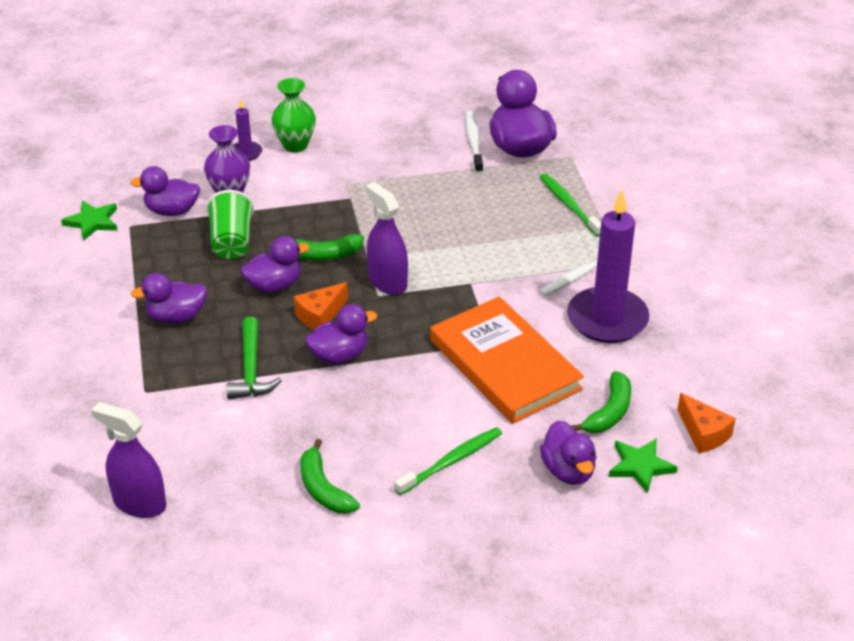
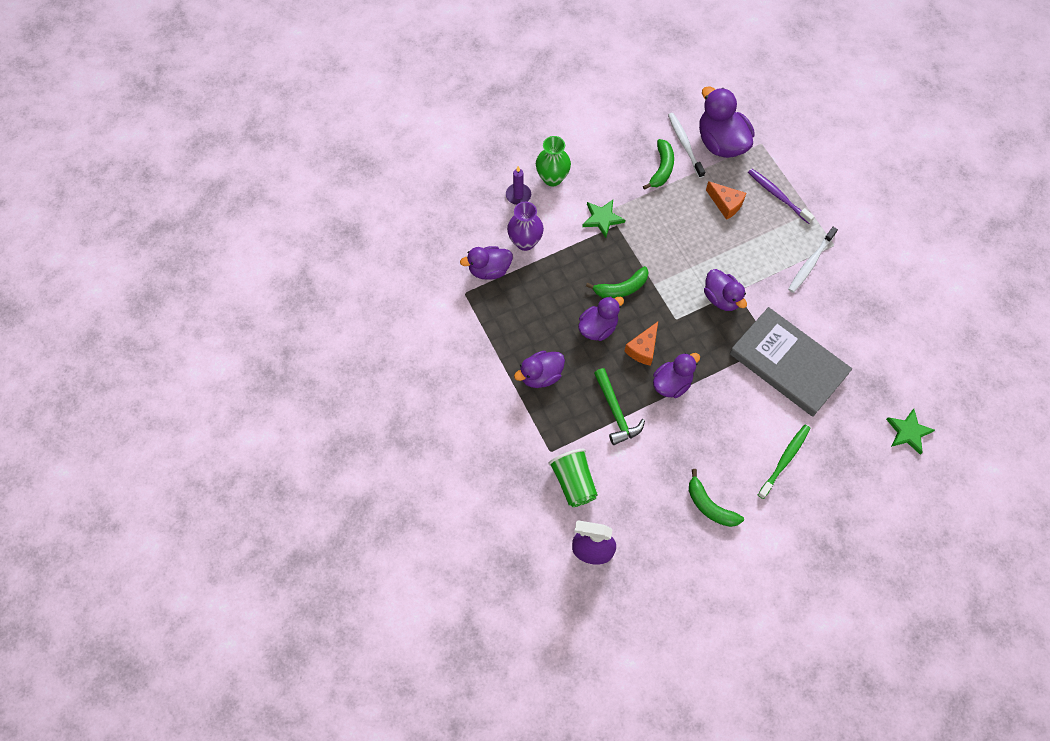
camera: 15 degrees left, 25 degrees up
(92, 222) = (434, 296): green star -> green star (602, 219)
(232, 242) = (548, 291): green cup -> green cup (574, 482)
(387, 281) = (677, 304): purple spray bottle -> none
(505, 364) = (788, 363): orange book -> grey book
(568, 471) = (863, 448): purple duck -> purple duck (721, 298)
(569, 205) = (777, 195): green toothbrush -> purple toothbrush
(607, 319) = (842, 303): purple candle -> none
(609, 412) = (872, 389): green banana -> green banana (661, 168)
(703, 433) = (939, 393): orange cheese -> orange cheese (726, 204)

